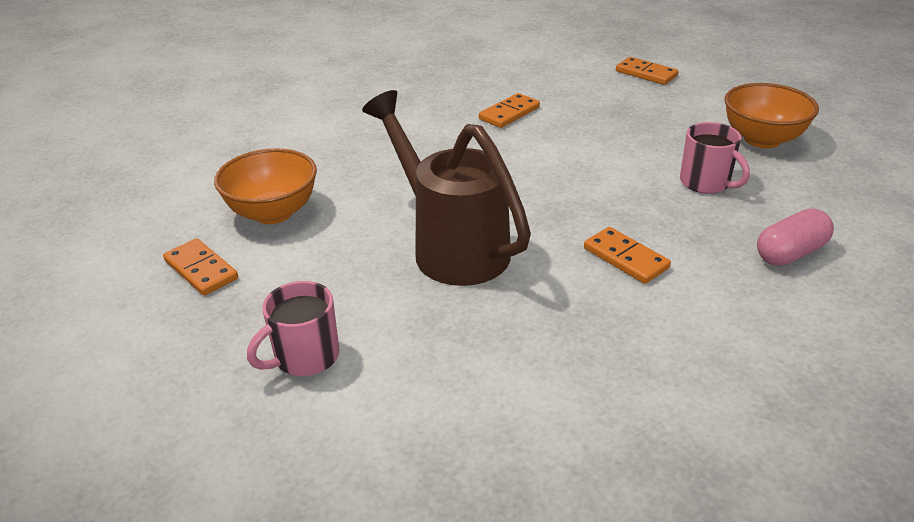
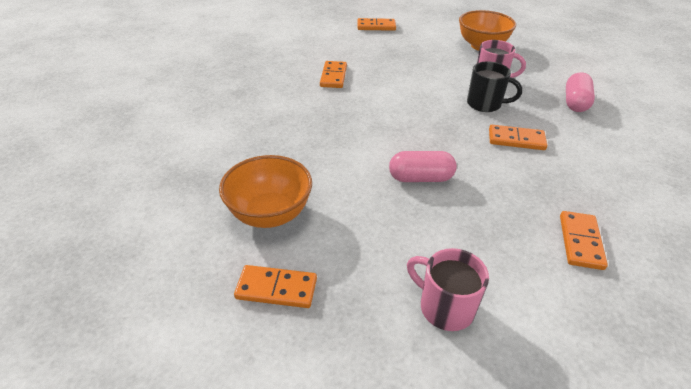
camera: 40 degrees left, 5 degrees up
(305, 357) = (444, 307): pink mug -> pink mug turned 120 degrees clockwise
(450, 246) = (420, 178): brown watering can -> pink capsule
(529, 385) = (580, 242): none -> orange domino
(649, 206) = (485, 104): none -> black mug

